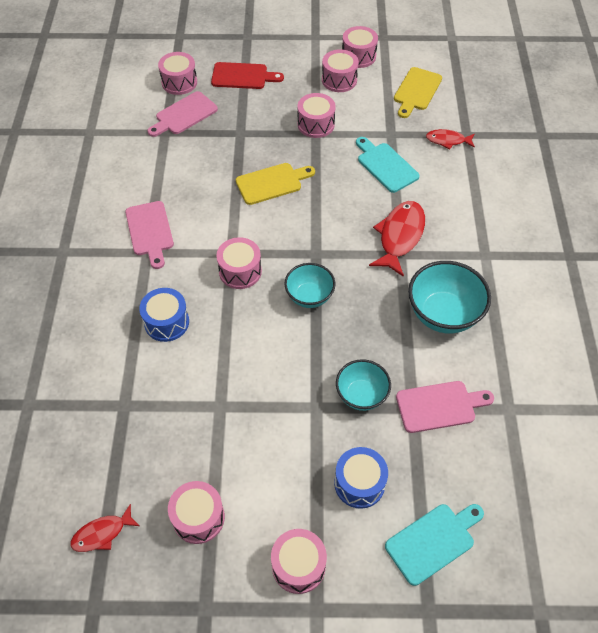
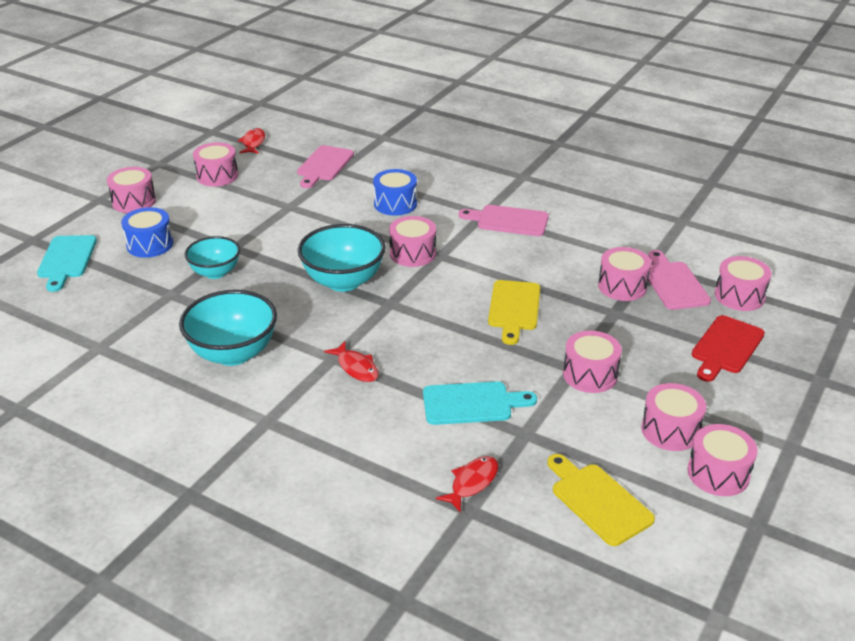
camera: 120 degrees right, 20 degrees down
(205, 138) = (622, 286): none -> pink drum
(309, 296) = (343, 281): turquoise bowl -> turquoise bowl, size x1.56
(400, 236) = (356, 367): red fish -> red fish, size x0.58
(439, 406) = (153, 309): pink cutting board -> pink cutting board (324, 165)

